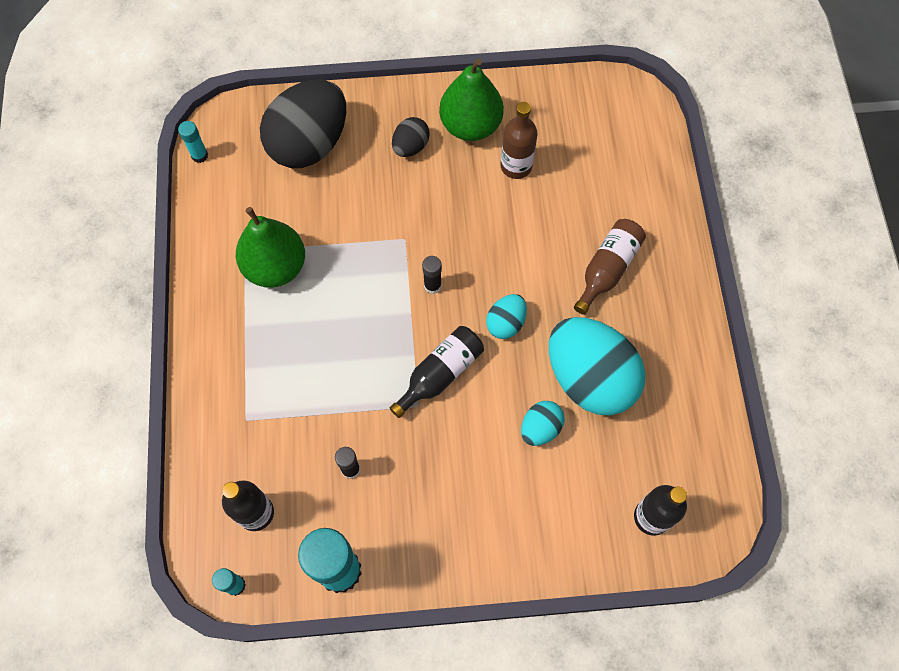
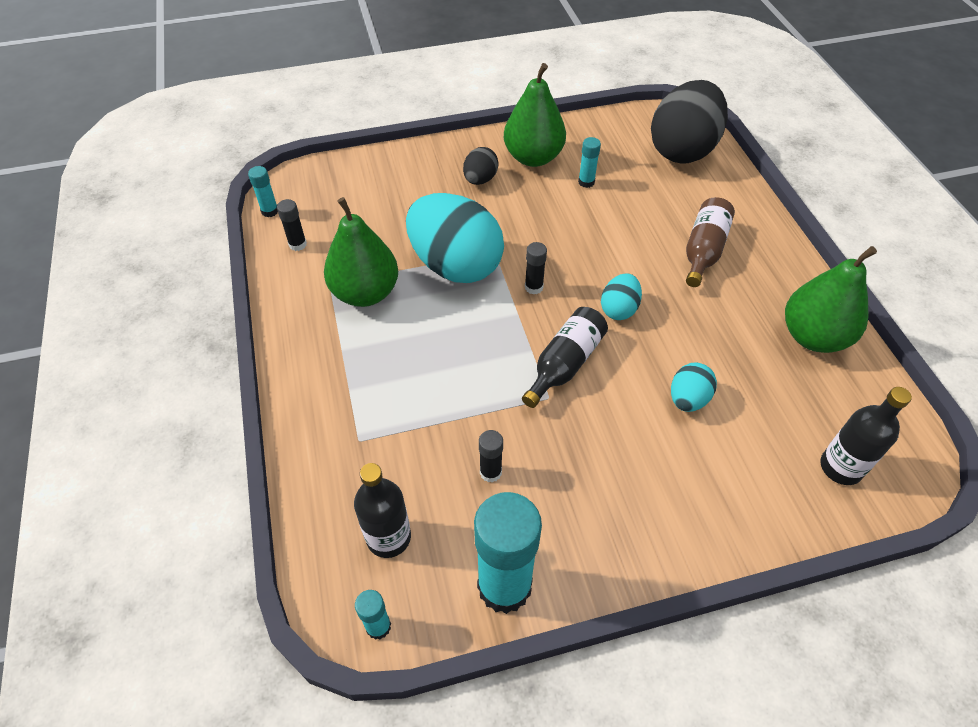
camera: 10 degrees left, 15 degrees down
(221, 200) = (297, 244): none -> black glue stick
(309, 144) = (380, 189): black egg -> black egg (682, 150)
(516, 166) = (586, 182): brown bottle -> turquoise glue stick
(589, 378) = (722, 345): turquoise egg -> turquoise egg (455, 265)
(678, 383) = (813, 337): none -> green pear

